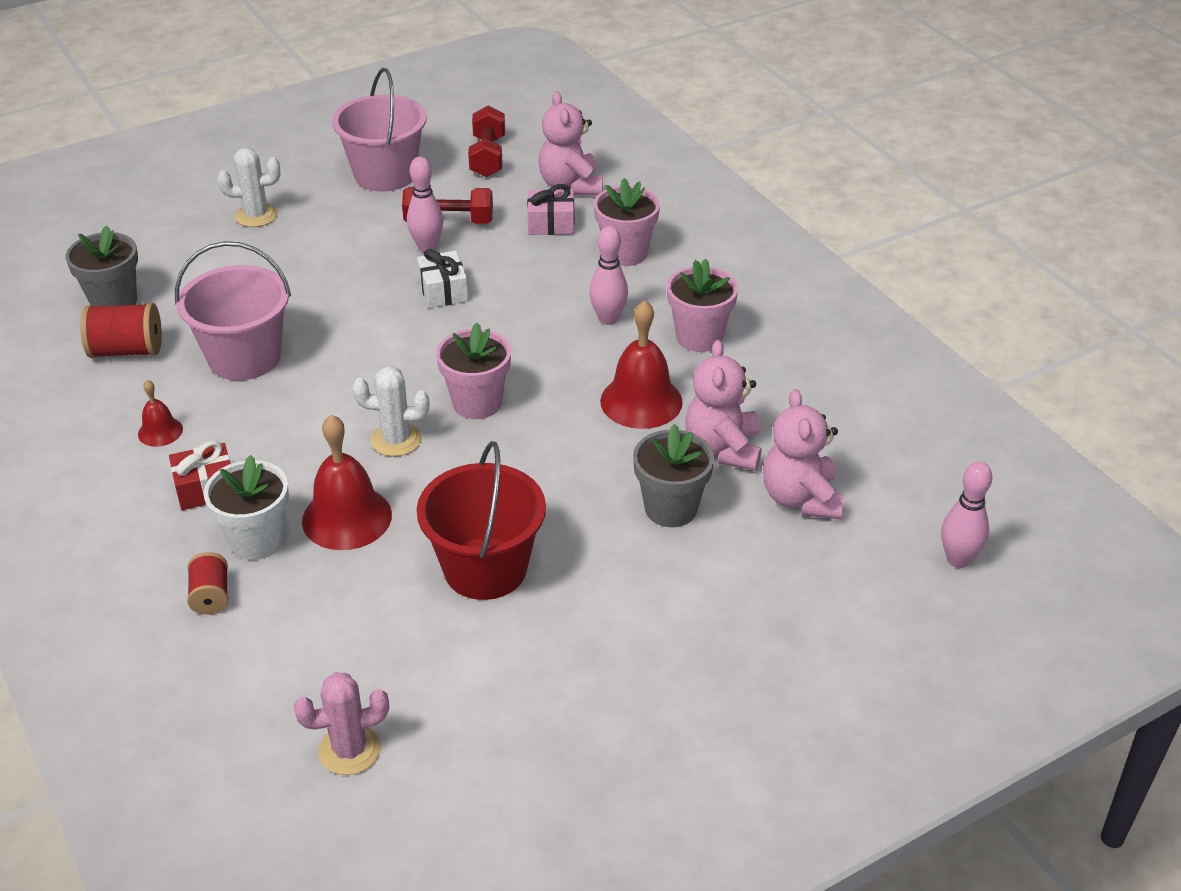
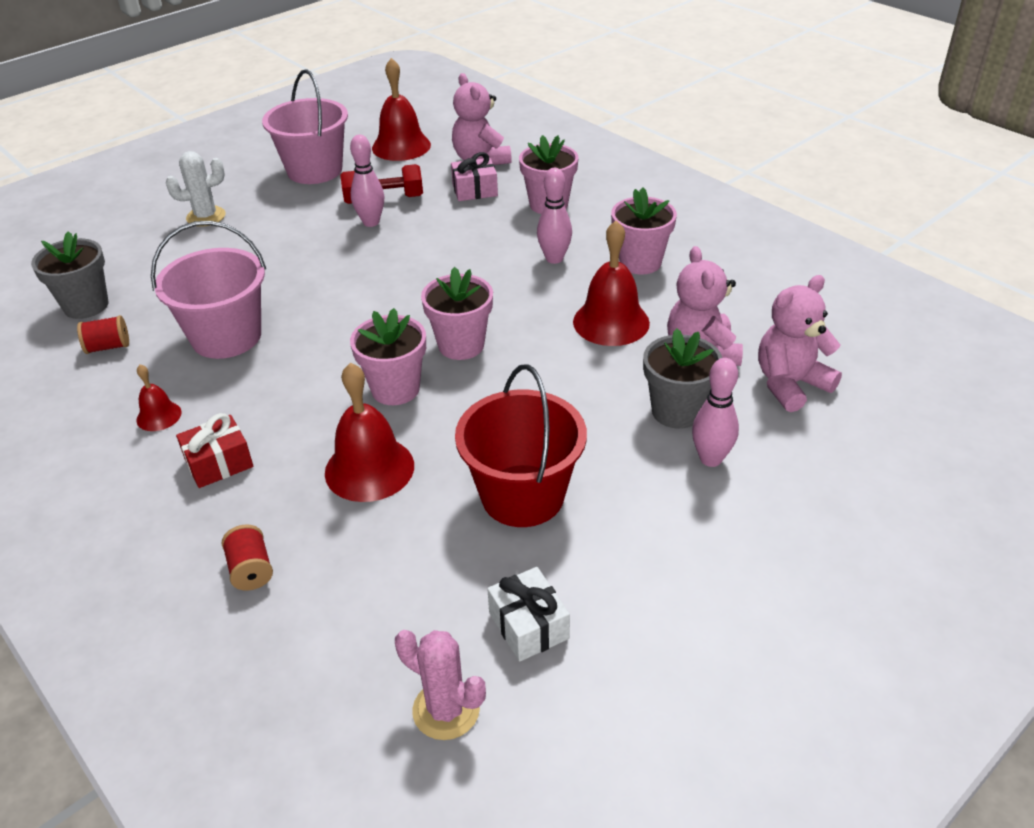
camera: 10 degrees left, 0 degrees up
(127, 350) = (108, 347): red spool -> red spool, size x0.63
(257, 540) = (284, 505): white flower pot -> none
(350, 750) = (446, 710): pink cactus -> pink cactus turned 60 degrees clockwise
(396, 440) = (395, 389): white cactus -> pink flower pot
(443, 291) = (397, 255): white gift -> white gift (528, 625)
(488, 157) = (401, 146): red dumbbell -> red bell
(801, 499) = (790, 384): pink teddy bear -> pink teddy bear turned 75 degrees clockwise
(958, 560) = (954, 416): pink bowling pin -> pink bowling pin (710, 459)

